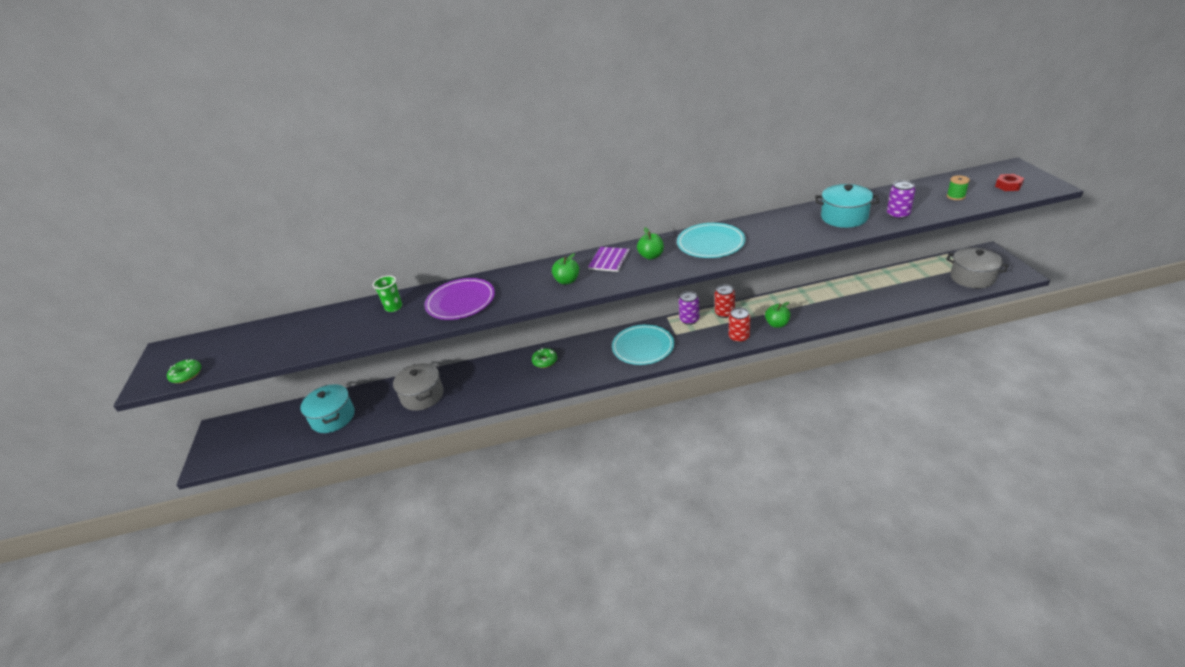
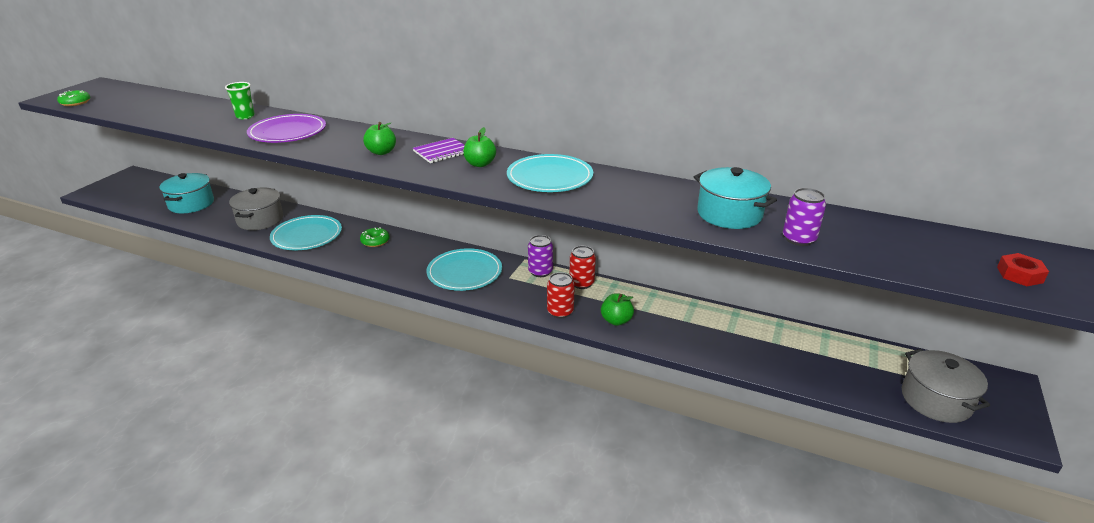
camera: 30 degrees right, 5 degrees down
(484, 386) = (307, 236): none -> turquoise plate
(955, 196) = (915, 253): green spool -> none

